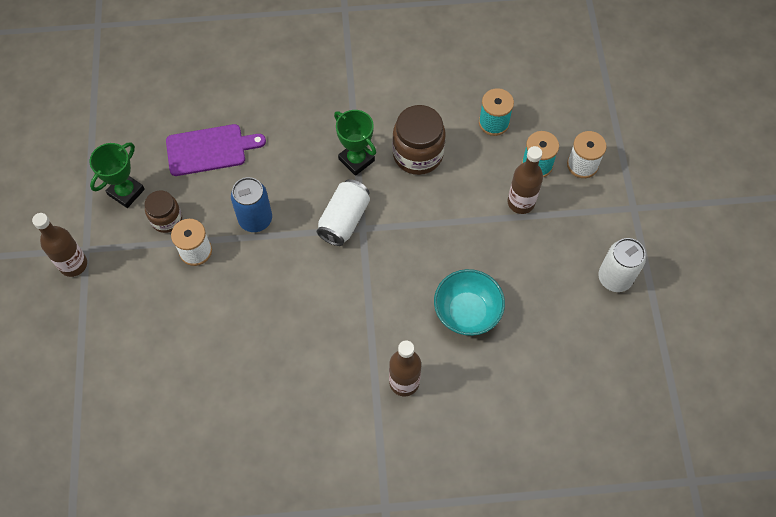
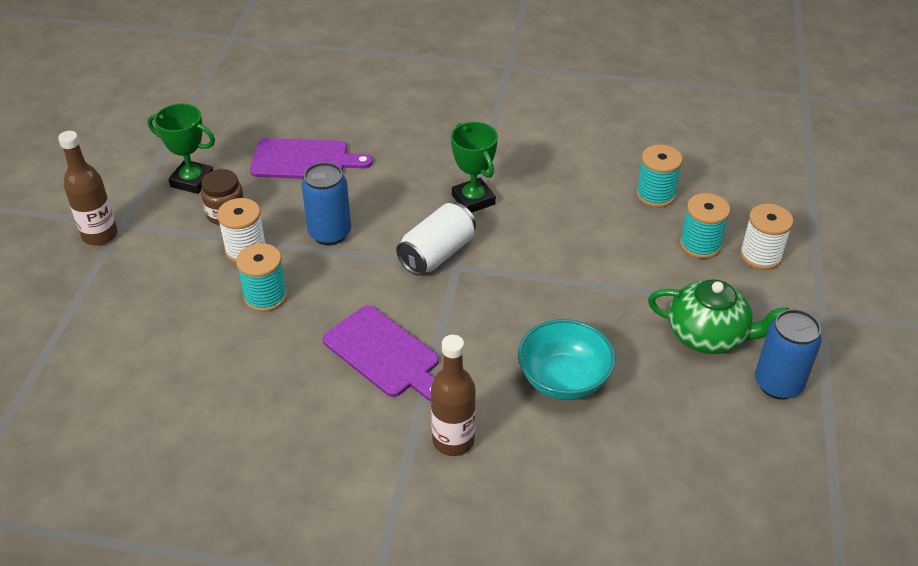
camera: 15 degrees right, 20 degrees down
(126, 192) = (192, 180): green trophy -> green trophy turned 60 degrees clockwise
(227, 291) = (265, 296): none -> turquoise spool
(333, 321) = (384, 354): none -> purple cutting board
(418, 154) = (550, 208): brown jar -> none
(521, 202) = (669, 279): brown bottle -> none
(559, 248) = (708, 336): none -> green teapot
(614, 278) = (778, 384): white can -> blue can

